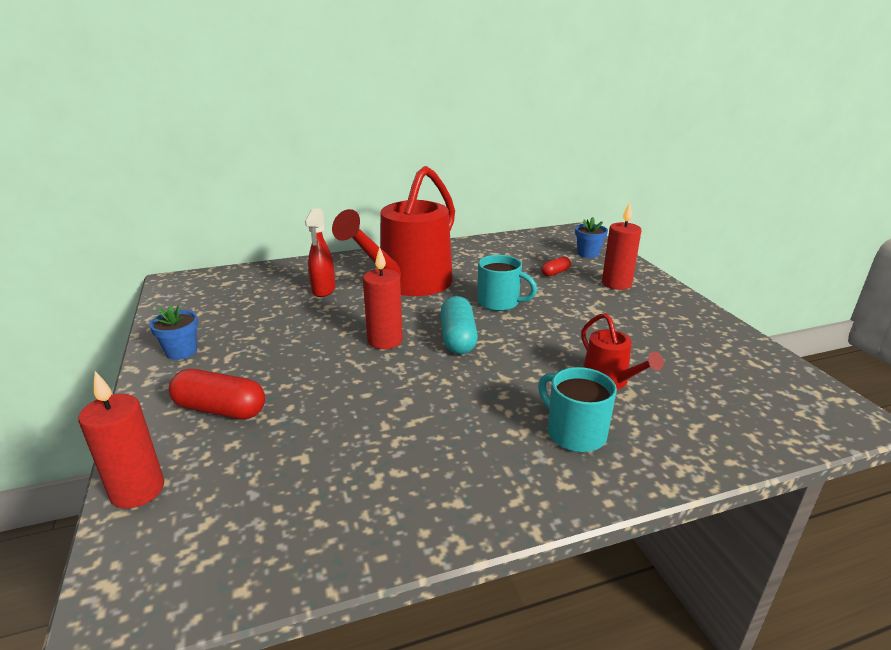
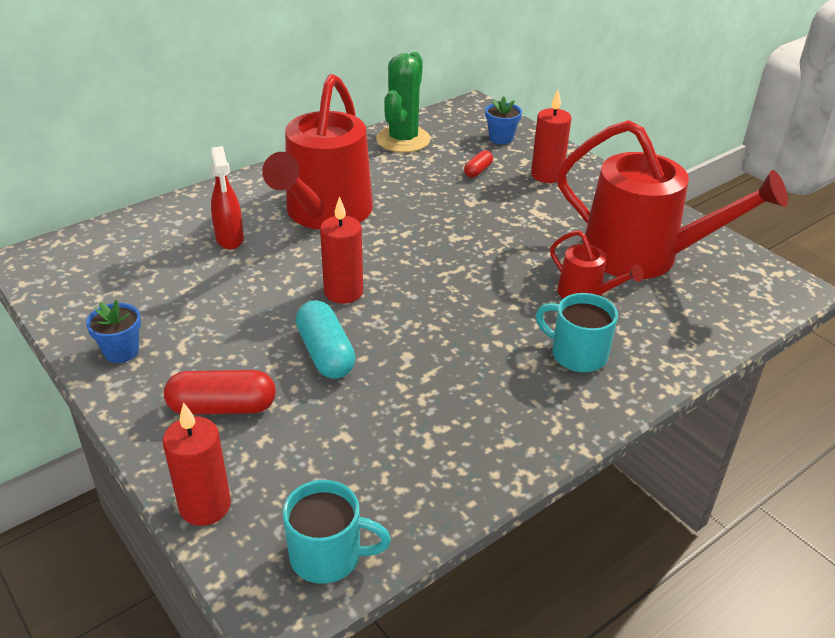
camera: 20 degrees left, 10 degrees up
(458, 338) = (418, 274): turquoise capsule -> turquoise capsule (325, 353)
(500, 303) = (438, 221): turquoise mug -> turquoise mug (328, 556)
(504, 245) = (403, 140): none -> green cactus
(684, 358) = (642, 255): none -> red watering can

